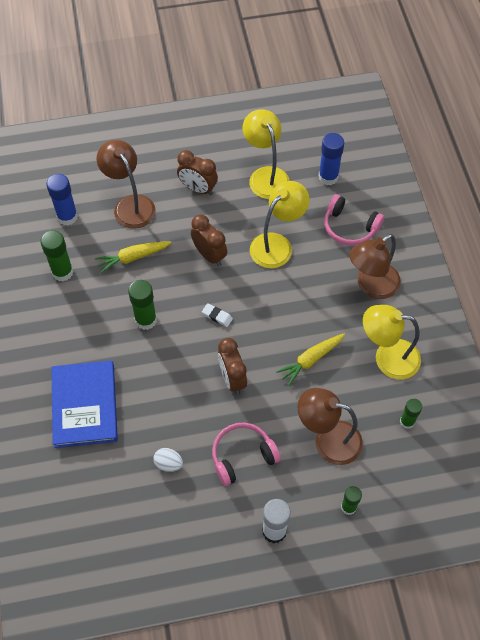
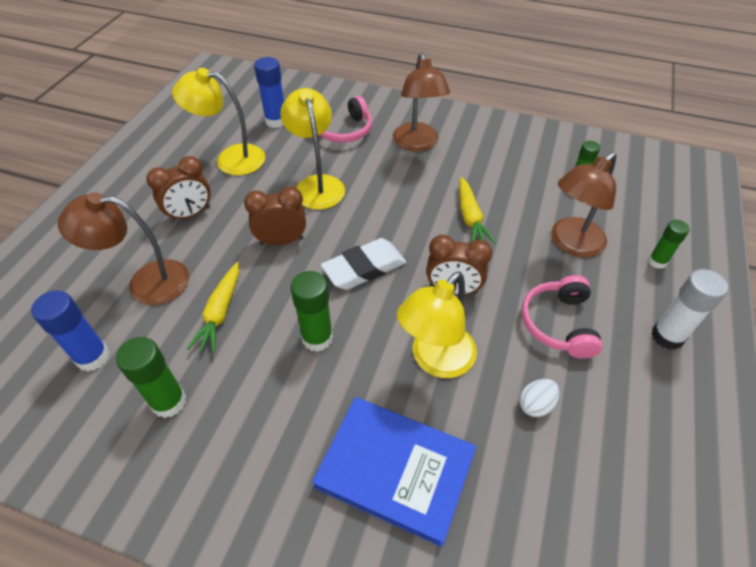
camera: 60 degrees left, 10 degrees down
(217, 316) = (364, 268): white eraser -> white eraser, size x2.09
(387, 357) = (501, 166): yellow lamp -> yellow lamp (435, 360)

